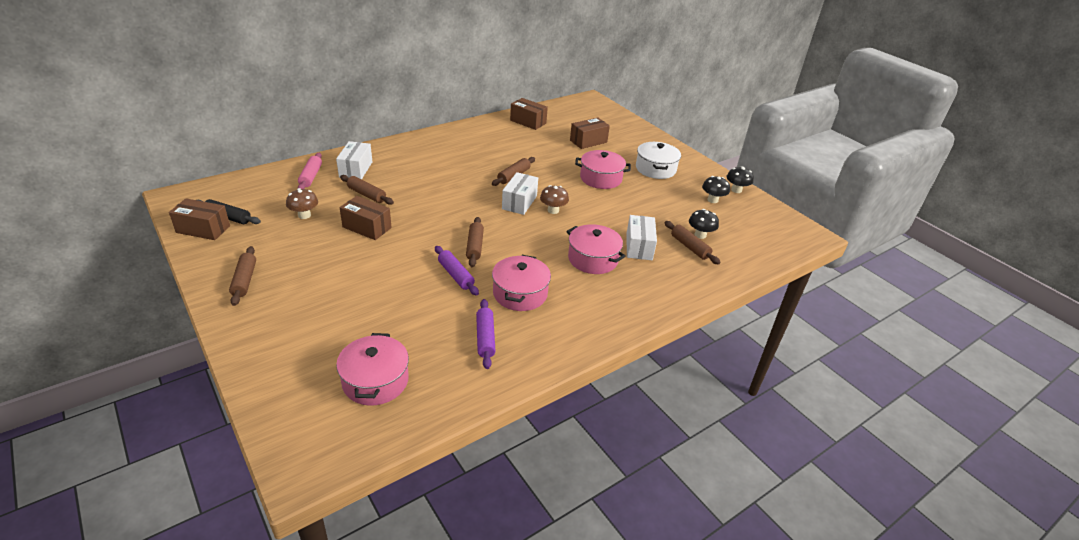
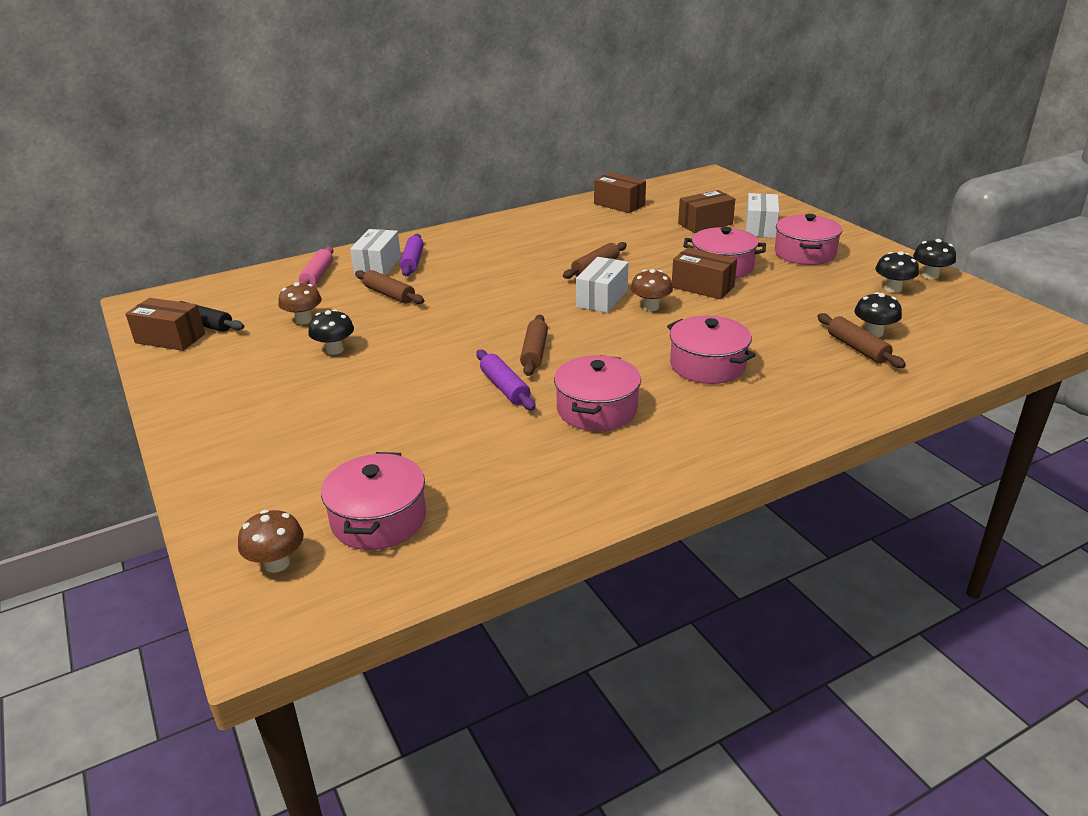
camera: 10 degrees right, 5 degrees down
(245, 280) = (215, 396): brown rolling pin -> none
(306, 417) = (277, 563): none -> brown mushroom
(330, 241) = (334, 350): none -> black mushroom
(367, 227) = (386, 332): brown box -> brown box (702, 287)
(485, 338) = (542, 465): purple rolling pin -> purple rolling pin (412, 262)
(639, 247) = (778, 349): white box -> white box (760, 228)
(655, 169) = (804, 253): white pot -> pink pot

